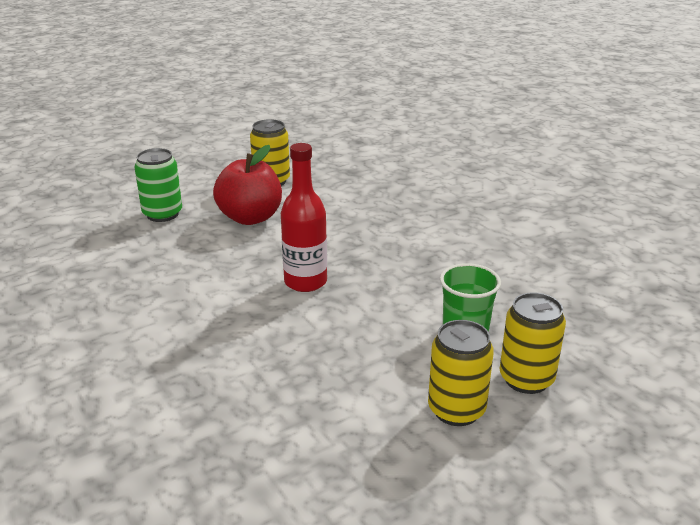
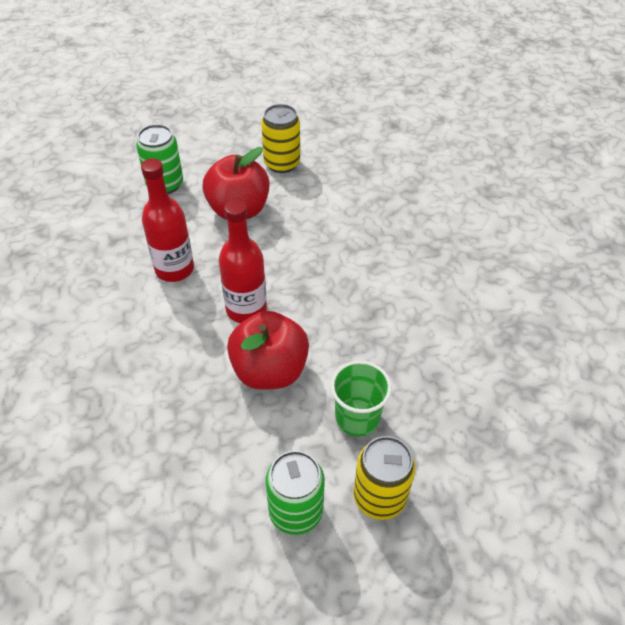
camera: 20 degrees right, 20 degrees up
(212, 269) = (174, 269): none -> red bottle
(359, 318) = (269, 370): none -> red apple
(456, 410) = (295, 511): yellow can -> green can

